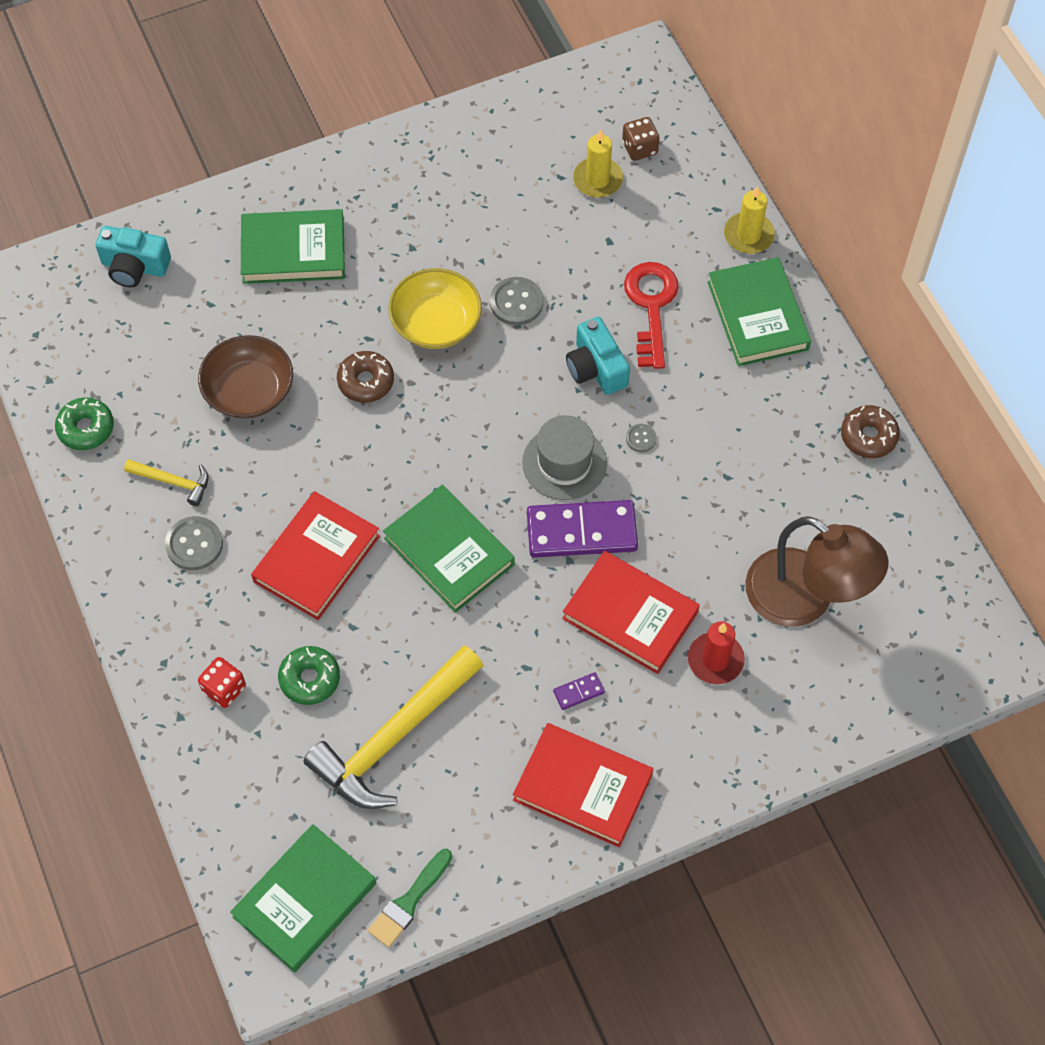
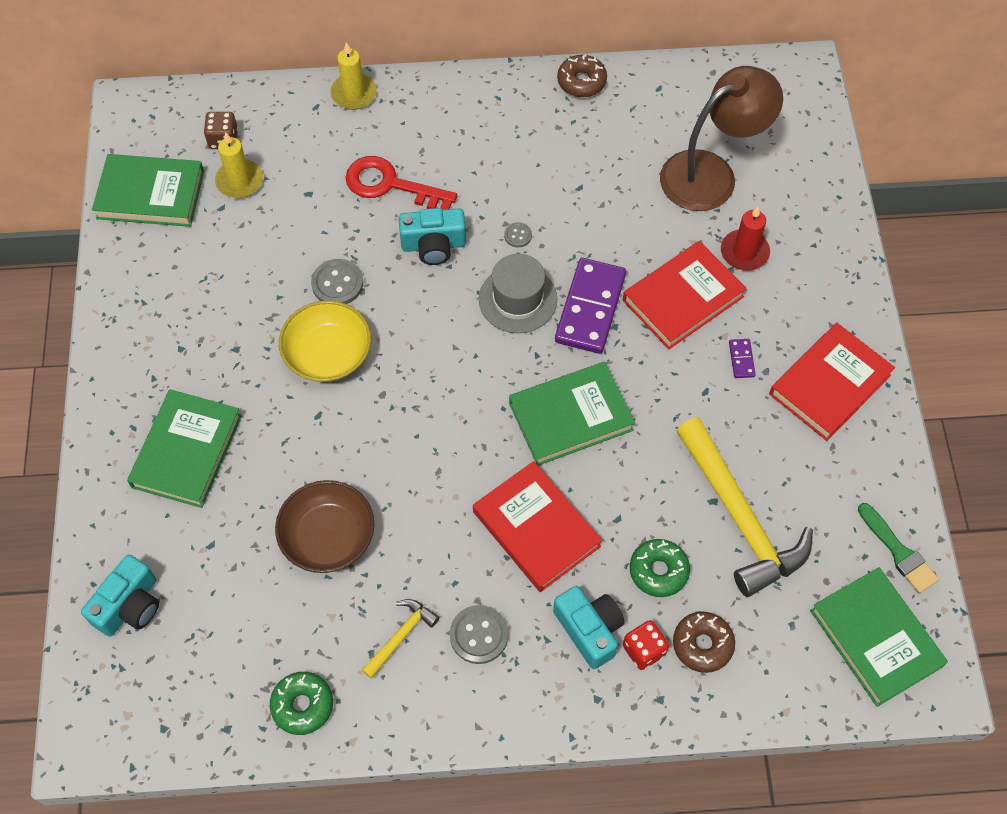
camera: 70 degrees left, 0 degrees up
(229, 636) = (589, 630): none -> turquoise camera
(366, 381) = (364, 431): brown donut -> brown donut (702, 644)
(757, 316) = (435, 114): green book -> green book (150, 194)

